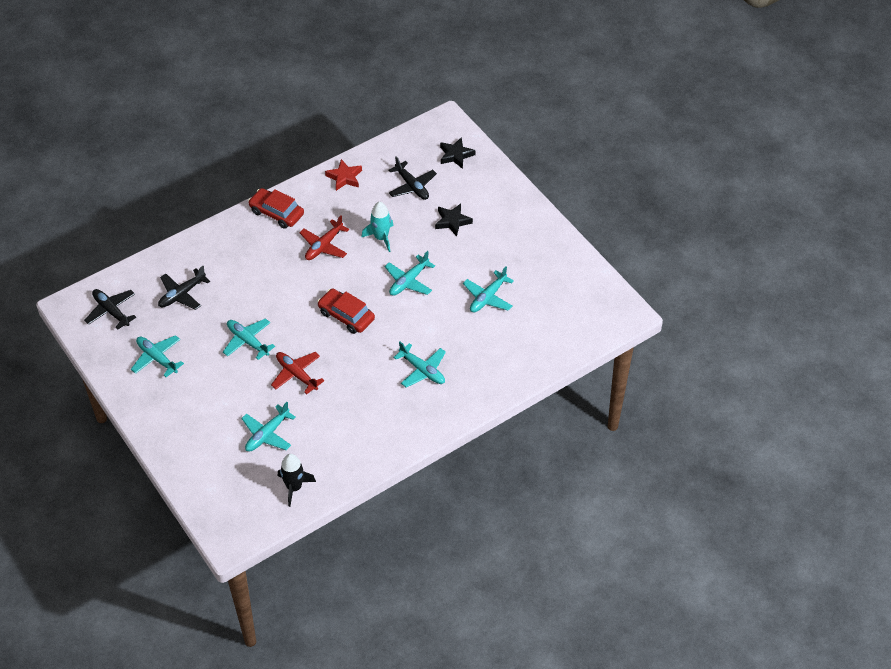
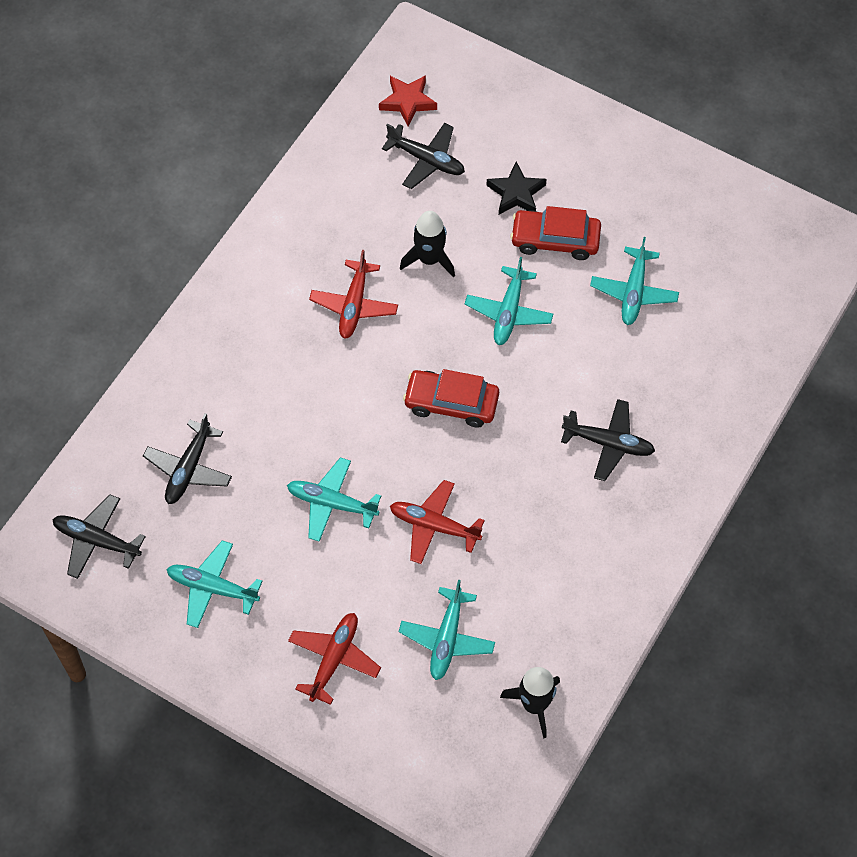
camera: 25 degrees left, 10 degrees up
(199, 419) = (334, 659): none -> red plane
(276, 213) = (253, 280): red car -> red car (555, 240)
(344, 177) = (320, 184): red star -> red star (408, 102)
(381, 238) = (429, 259): turquoise rocket -> black rocket
(422, 370) = (609, 443): turquoise plane -> black plane
(456, 155) = (460, 87): black star -> none

